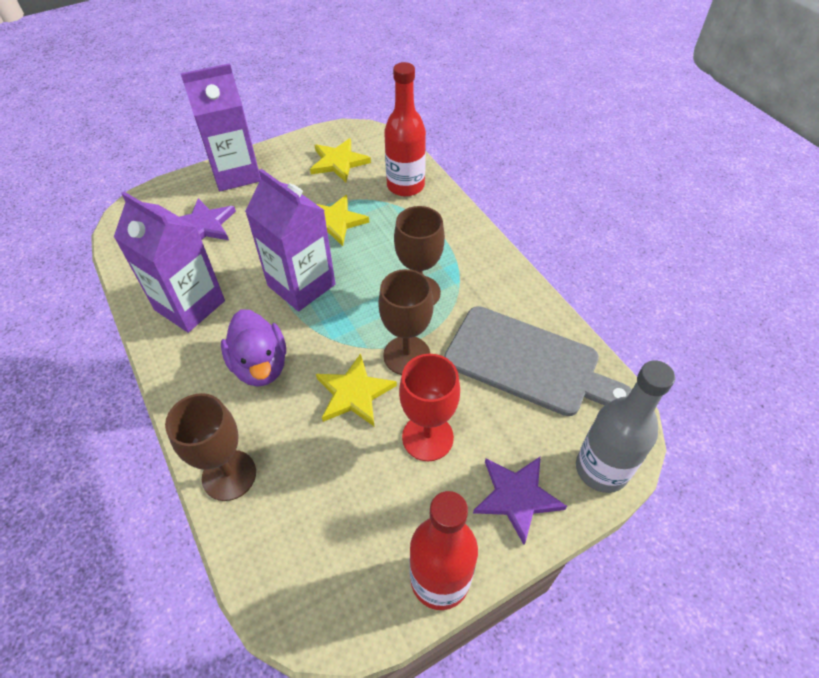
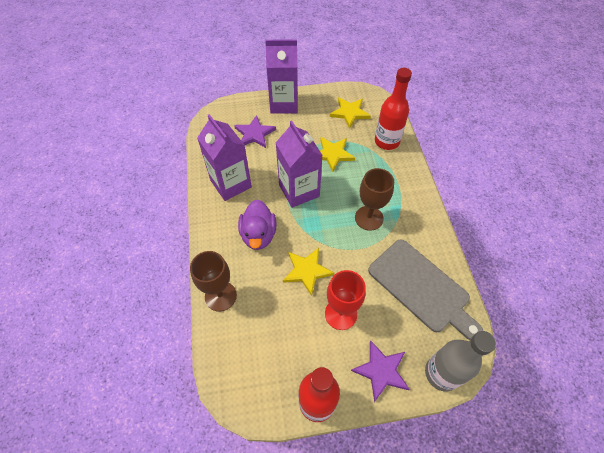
camera: 20 degrees right, 5 degrees up
(406, 355) = (346, 257): brown goblet -> none

